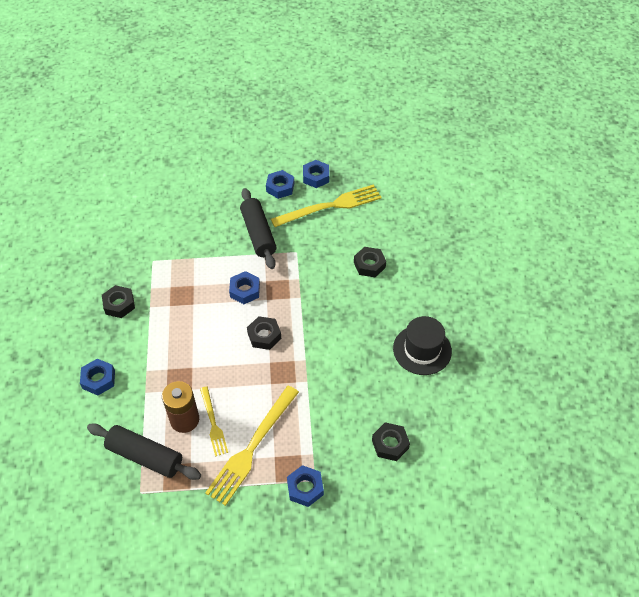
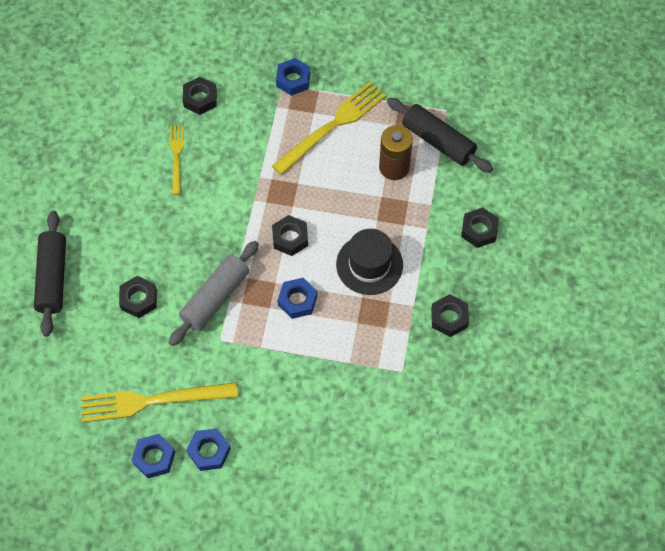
camera: 165 degrees left, 10 degrees up
(99, 379) = (479, 230): blue nut -> black nut
(213, 423) = (366, 157): yellow fork -> yellow fork (177, 157)
(258, 234) = (260, 379): black rolling pin -> black rolling pin (52, 278)
(310, 278) = (215, 298): none -> grey rolling pin
(422, 350) = (126, 182): black hat -> black hat (369, 264)

